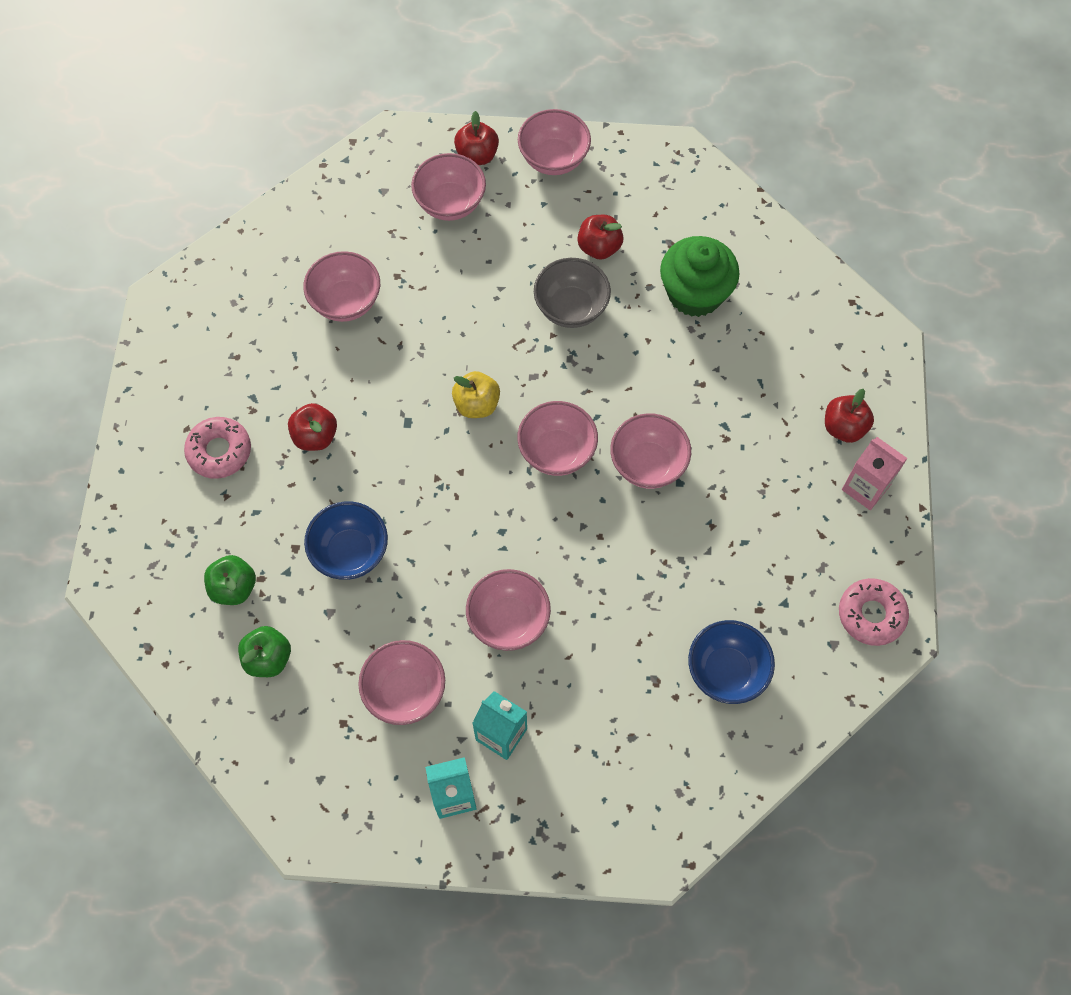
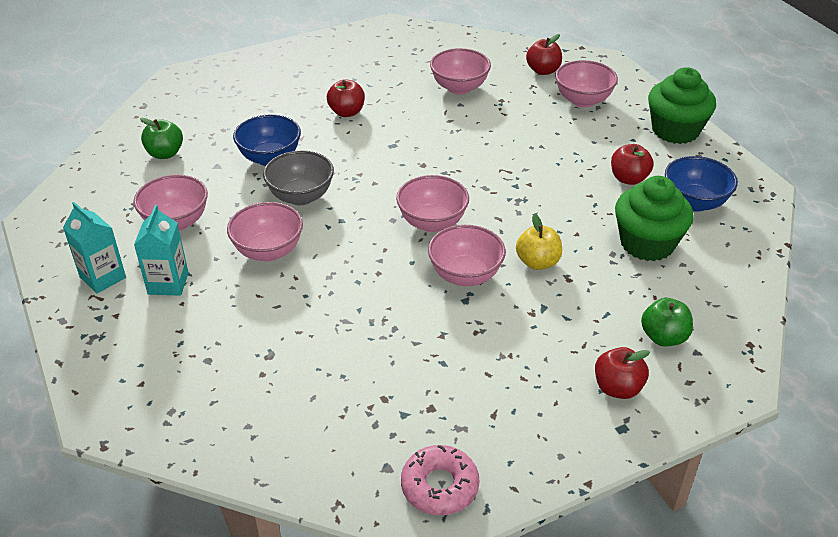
camera: 60 degrees right, 25 degrees down
(219, 451) = (303, 81): pink donut -> none
(234, 587) = (209, 122): green apple -> green apple (663, 337)
(477, 155) = (634, 97): red apple -> red apple (543, 71)
(477, 404) = (436, 170): yellow apple -> yellow apple (537, 262)
(553, 159) = (675, 130): pink bowl -> green cupcake
(571, 308) = (561, 184): grey bowl -> grey bowl (301, 196)
(726, 671) = (308, 398): blue bowl -> blue bowl (694, 202)
(865, 488) = (570, 429): pink carton -> none

